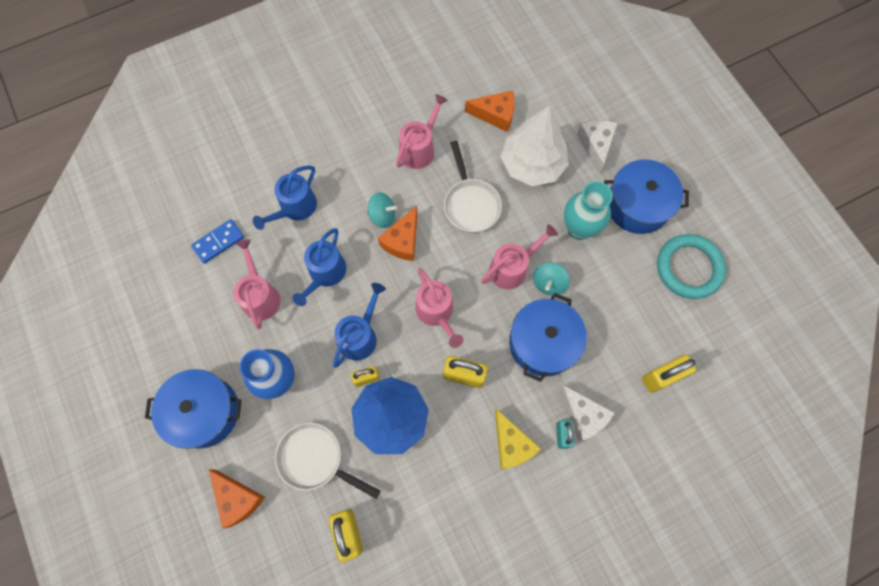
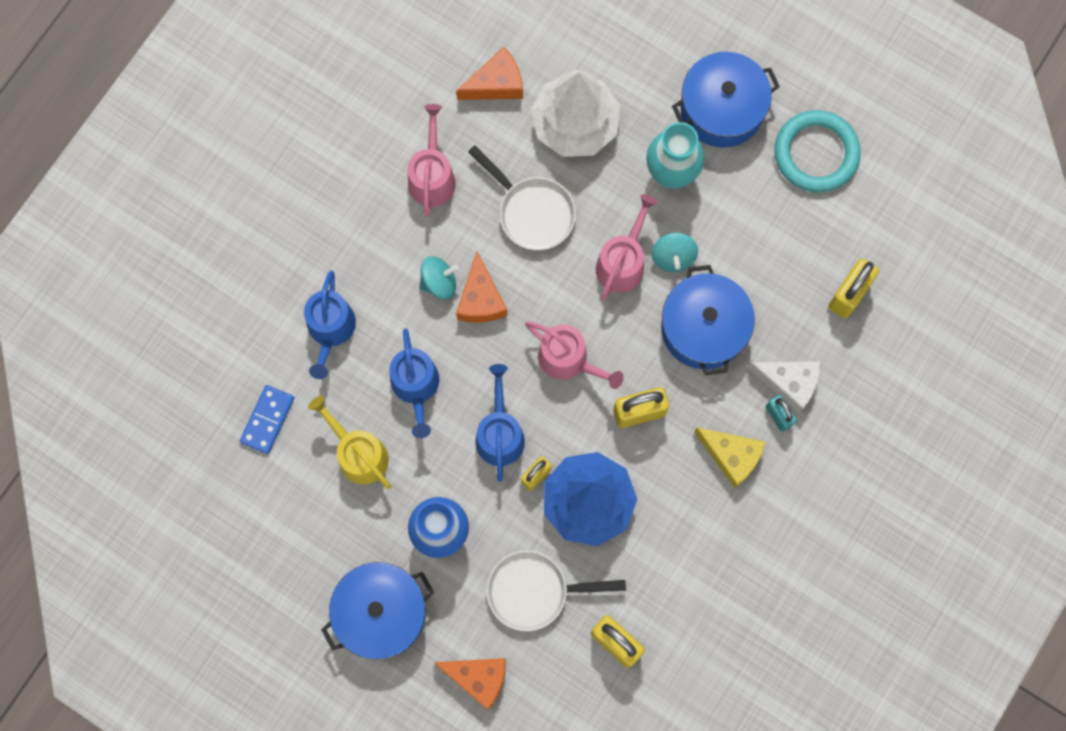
camera: 30 degrees left, 5 degrees up
(260, 296) = (358, 454): pink watering can -> yellow watering can
(596, 145) = (635, 60): white cheese -> none

